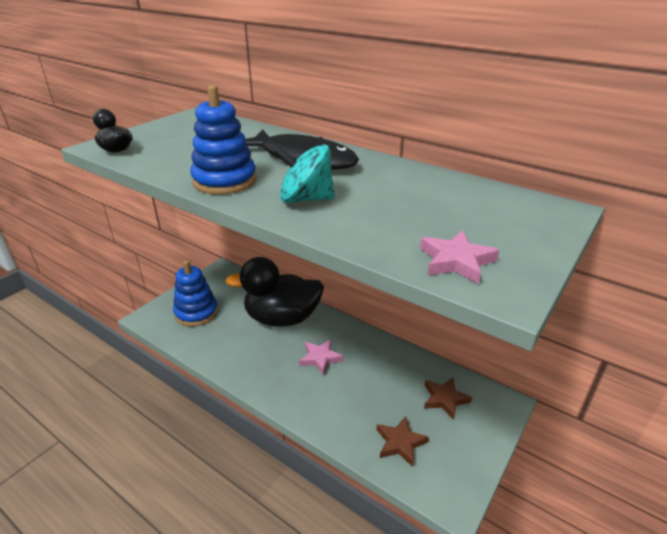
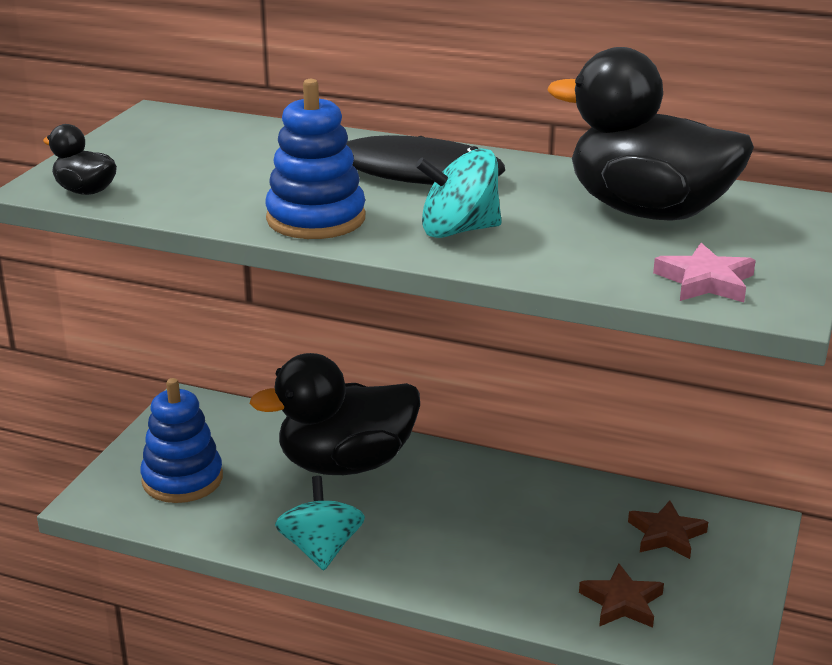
camera: 15 degrees left, 5 degrees down
(244, 369) = (321, 549): none -> turquoise spinning top
(320, 358) = (443, 512): pink star -> none
(442, 201) = (648, 211): none -> black duck

